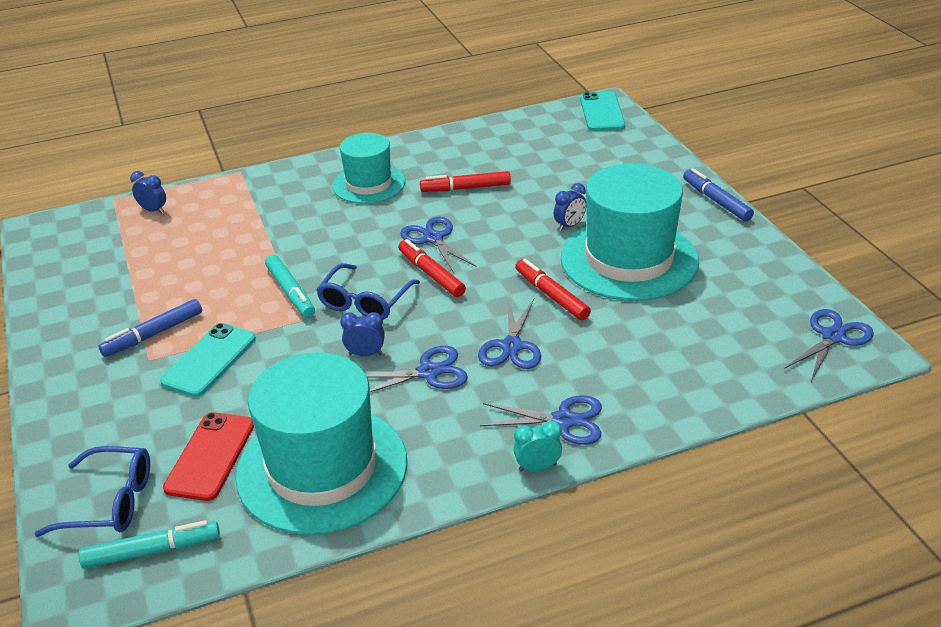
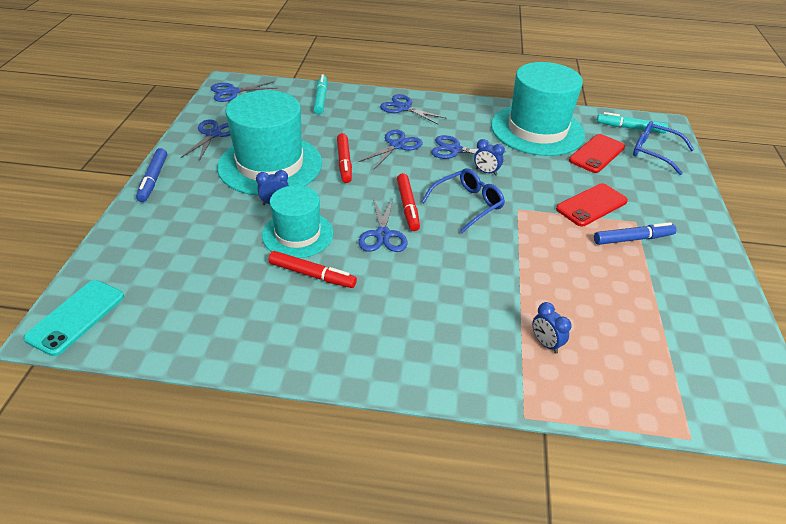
camera: 155 degrees left, 5 degrees up
(153, 210) = (637, 390): blue clock -> blue clock (545, 343)
(209, 360) = (591, 205): turquoise phone -> red phone
(290, 292) = (519, 233): turquoise marker -> turquoise marker (321, 99)
(369, 184) = (394, 323): turquoise hat -> turquoise hat (298, 234)
(537, 467) = (433, 98): turquoise clock -> none
(746, 267) = (213, 134): none -> blue scissors

